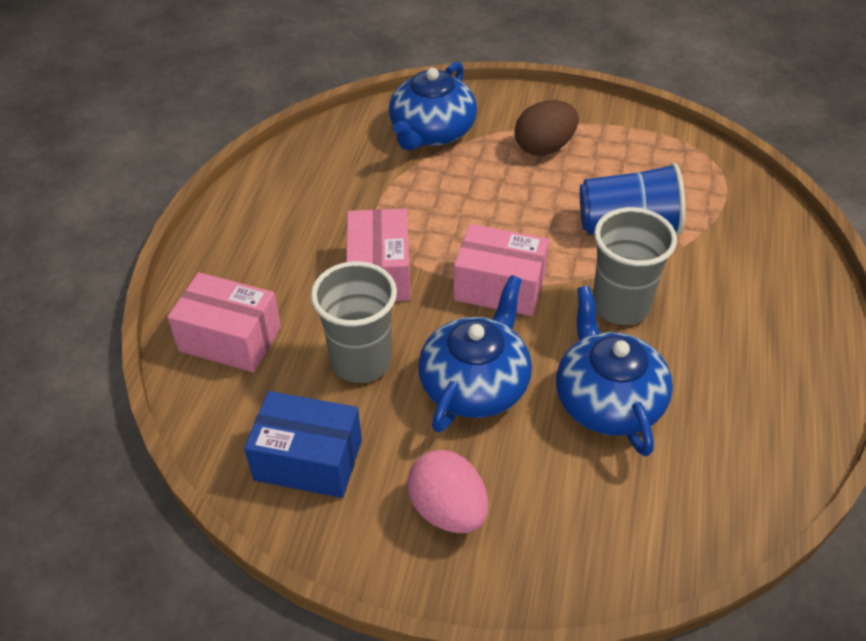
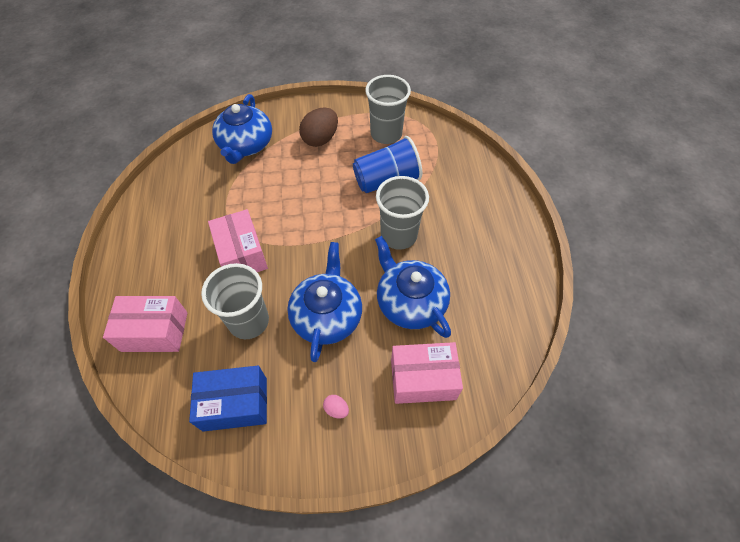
camera: 20 degrees left, 10 degrees up
(448, 510) = (336, 409): pink egg -> pink egg, size x0.45
(499, 287) = (321, 243): pink box -> pink box (423, 379)
(648, 162) = (386, 134): none -> grey cup

